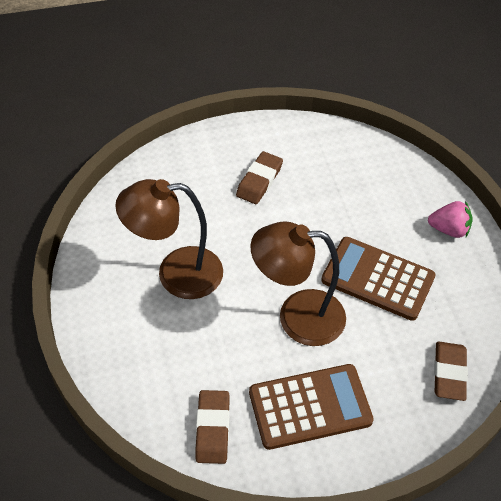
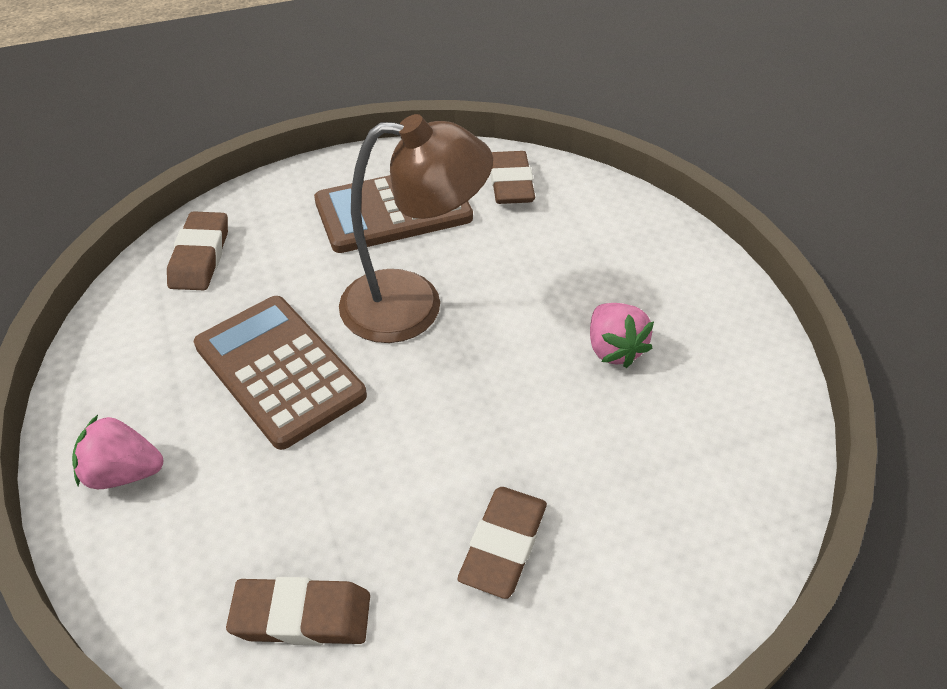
camera: 175 degrees right, 5 degrees down
(176, 274) = (613, 349): brown lamp -> pink strawberry
(350, 163) = (301, 616): none -> brown eraser
(377, 279) = (279, 370): brown calculator -> brown calculator turned 150 degrees counterclockwise

